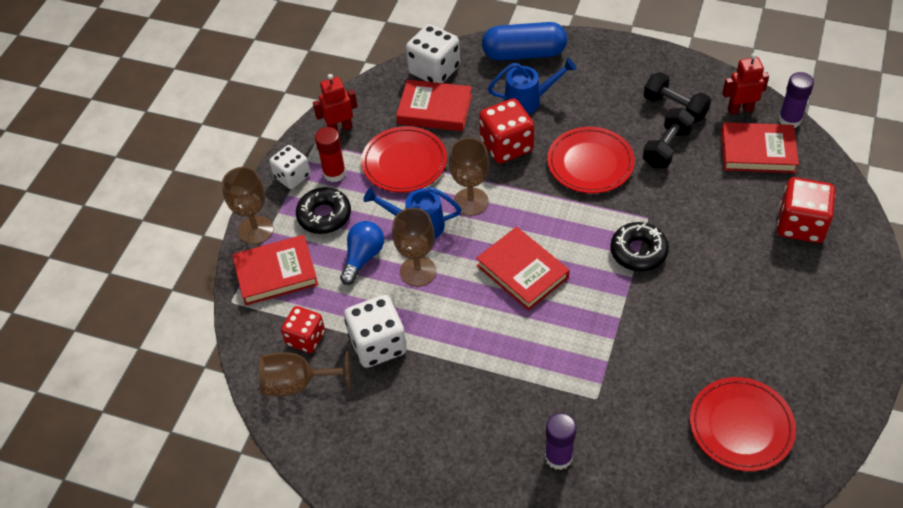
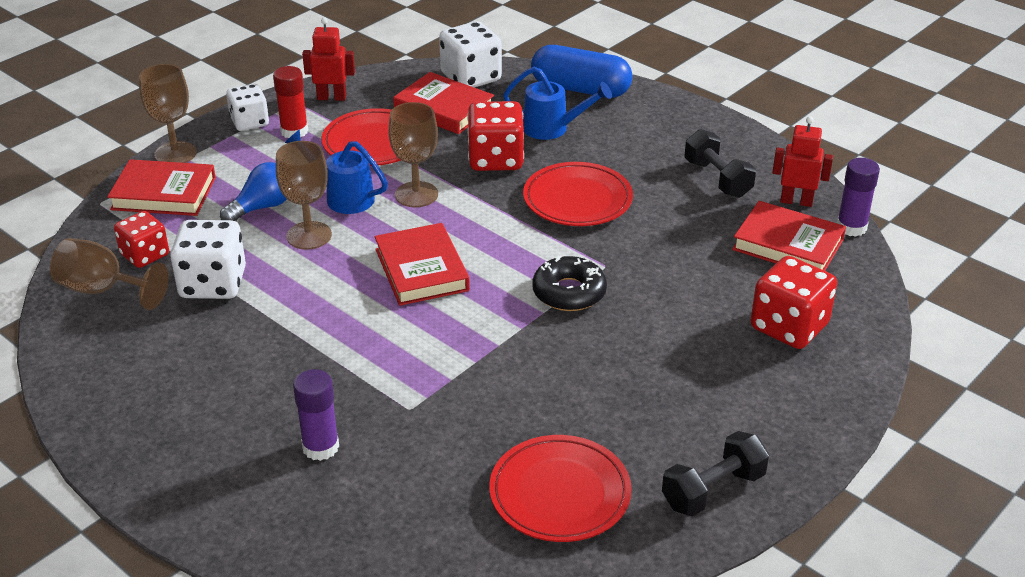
camera: 20 degrees right, 15 degrees down
(324, 215) = (253, 162): black donut -> none
(666, 148) = (678, 211): black dumbbell -> black dumbbell (713, 490)

